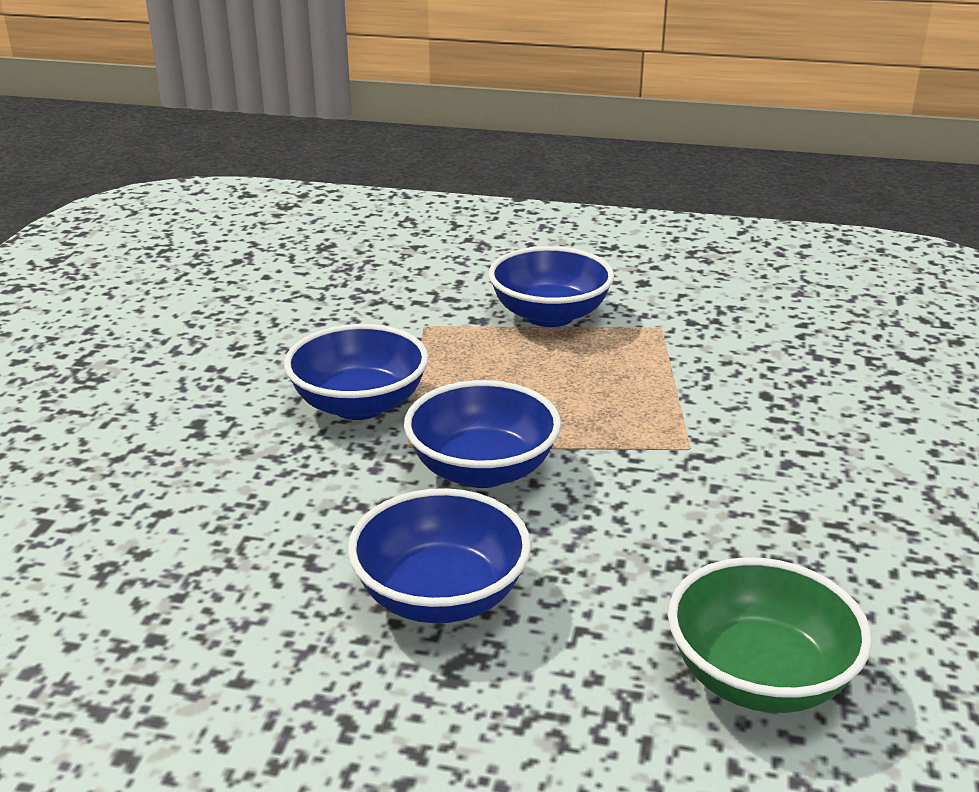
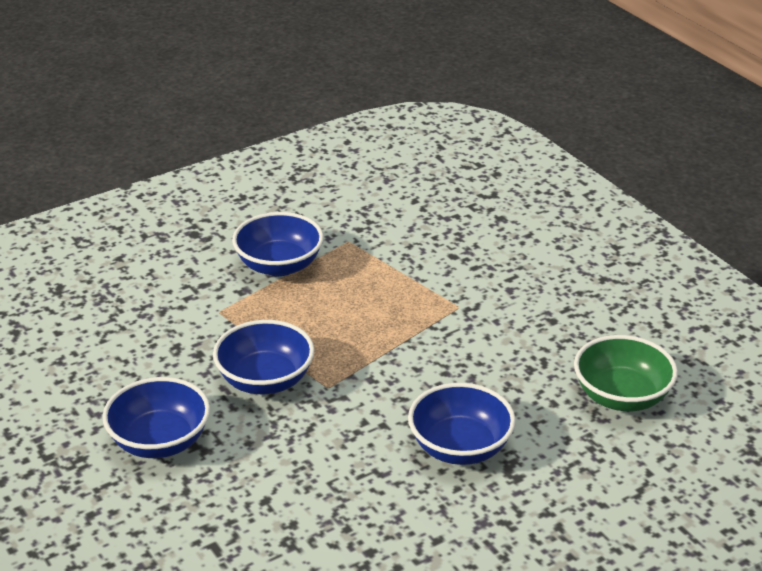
camera: 45 degrees left, 5 degrees up
(482, 470) = (384, 377): blue bowl -> blue bowl (160, 441)

